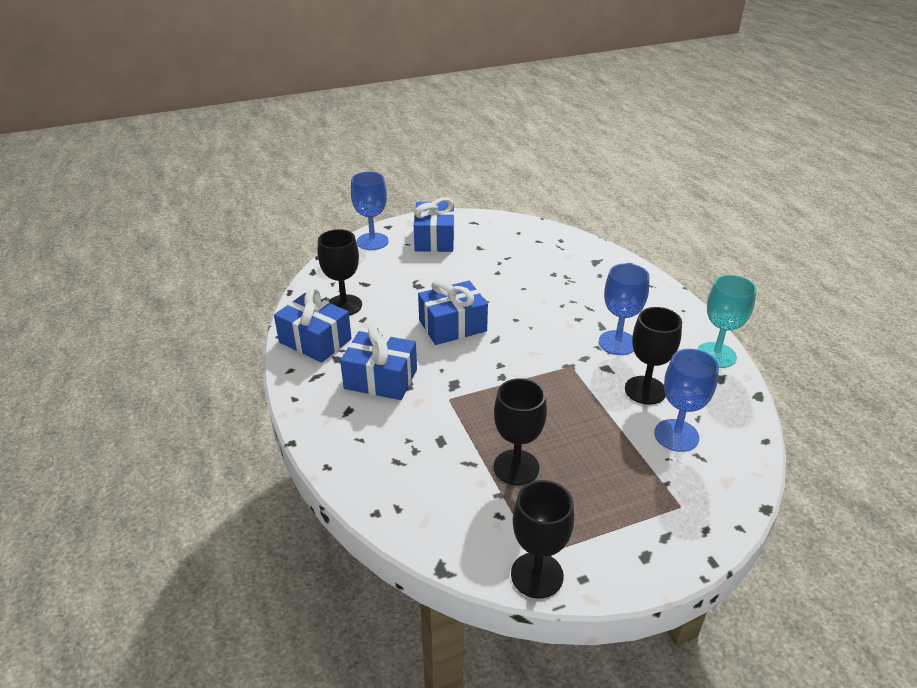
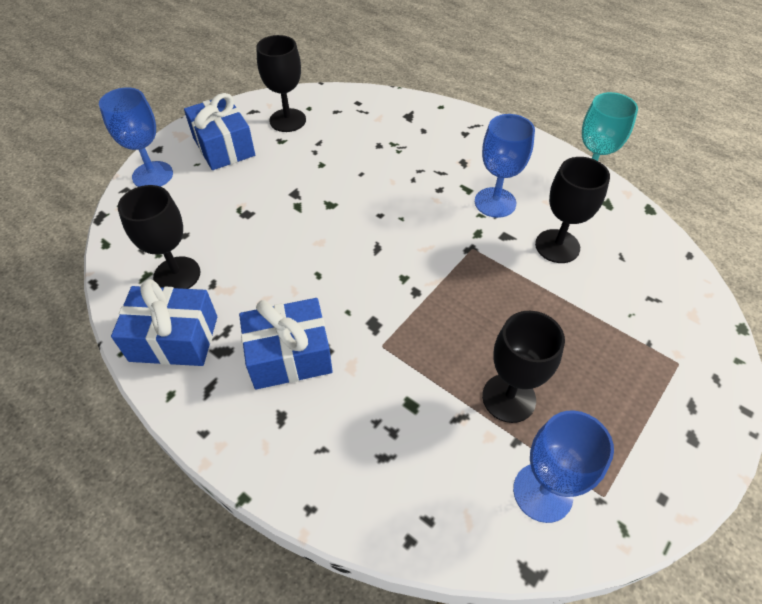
camera: 30 degrees left, 15 degrees up
(452, 326) = (321, 250): blue gift -> none
(537, 575) = (621, 521): black goblet -> black goblet (287, 120)
(676, 435) = (619, 285): blue goblet -> blue goblet (542, 492)

